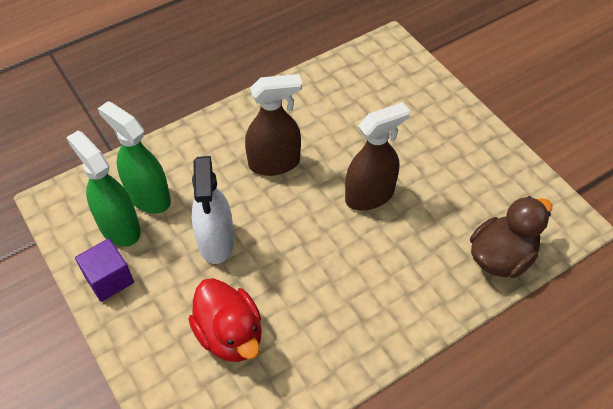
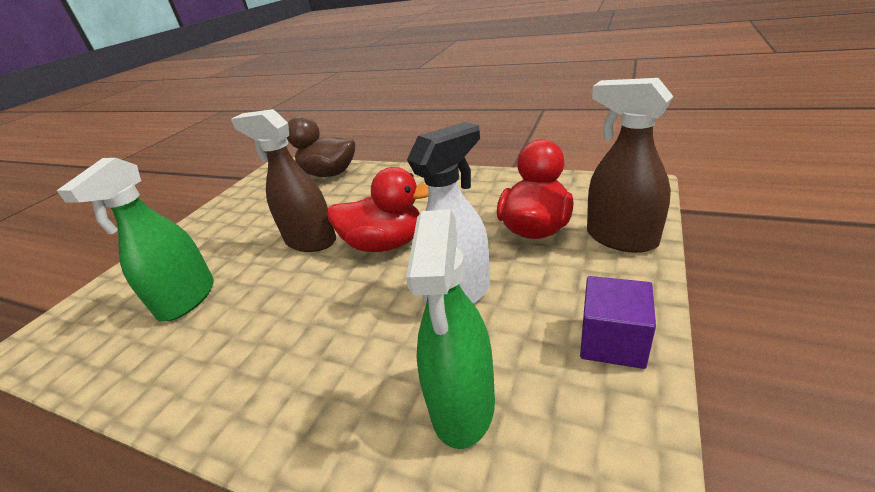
camera: 120 degrees left, 20 degrees down
(119, 227) = (542, 395): green spray bottle -> green spray bottle (187, 299)
(274, 163) = (307, 320): brown spray bottle -> brown spray bottle (621, 238)
(314, 235) = (385, 244): none -> red duck

